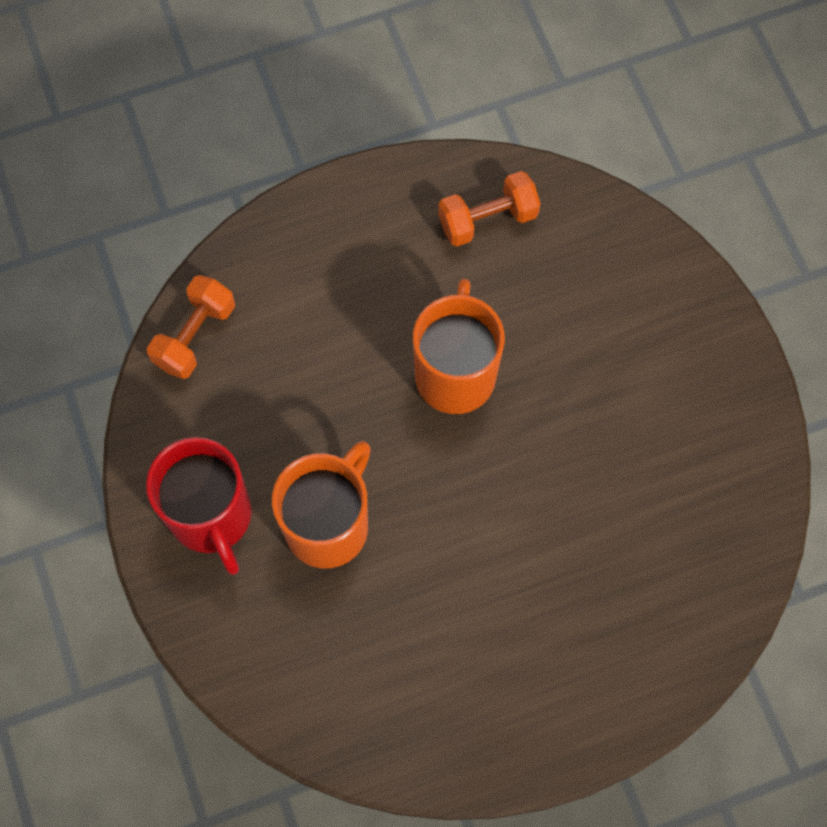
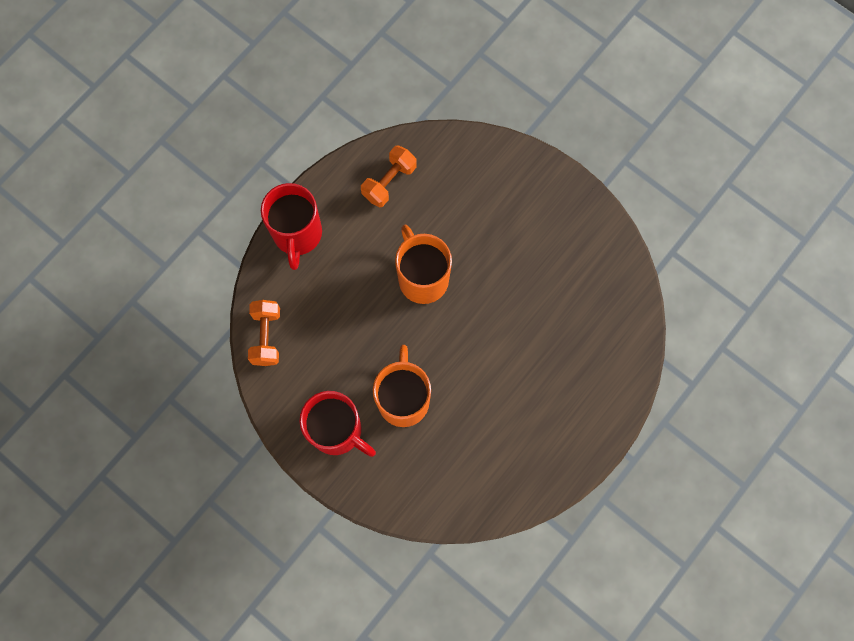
camera: 30 degrees left, 5 degrees up
(319, 224) = (297, 235): none -> red mug

